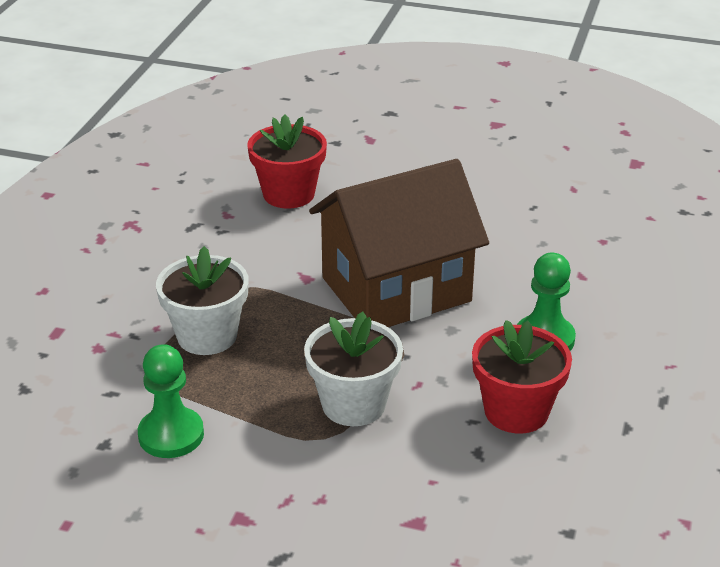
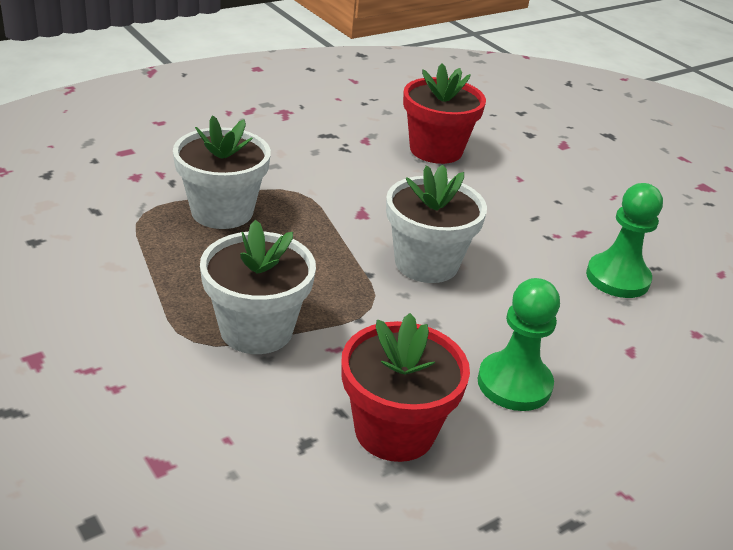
camera: 35 degrees right, 0 degrees up
(171, 435) = (86, 264): green pawn -> green pawn (617, 278)
(396, 290) = (426, 263): brown house -> white flower pot

